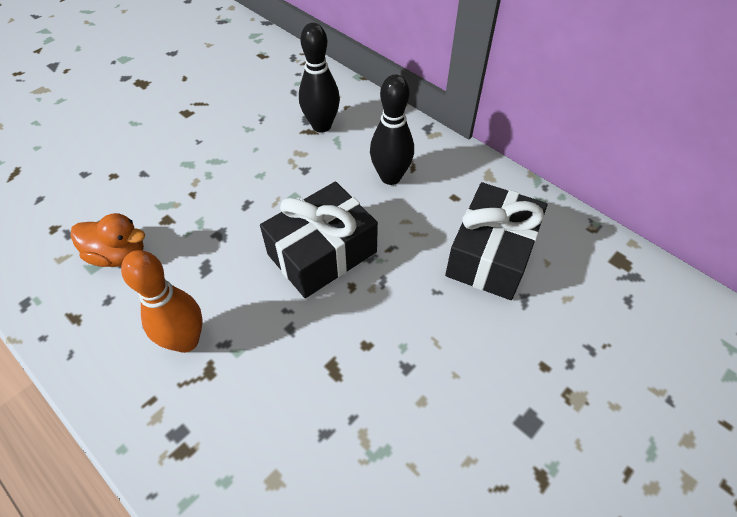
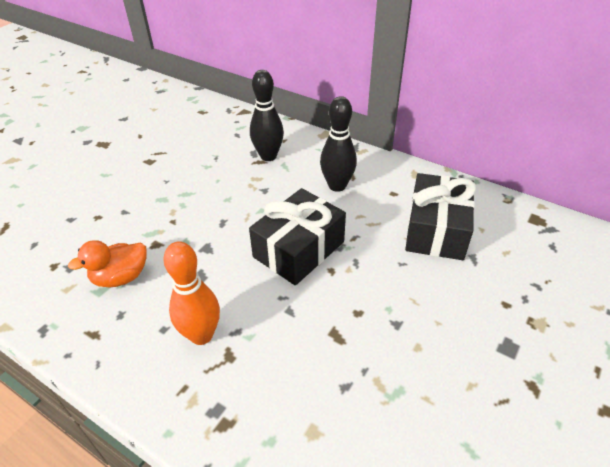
camera: 10 degrees left, 10 degrees down
(119, 255) = (121, 277): orange duck -> orange duck turned 150 degrees clockwise

